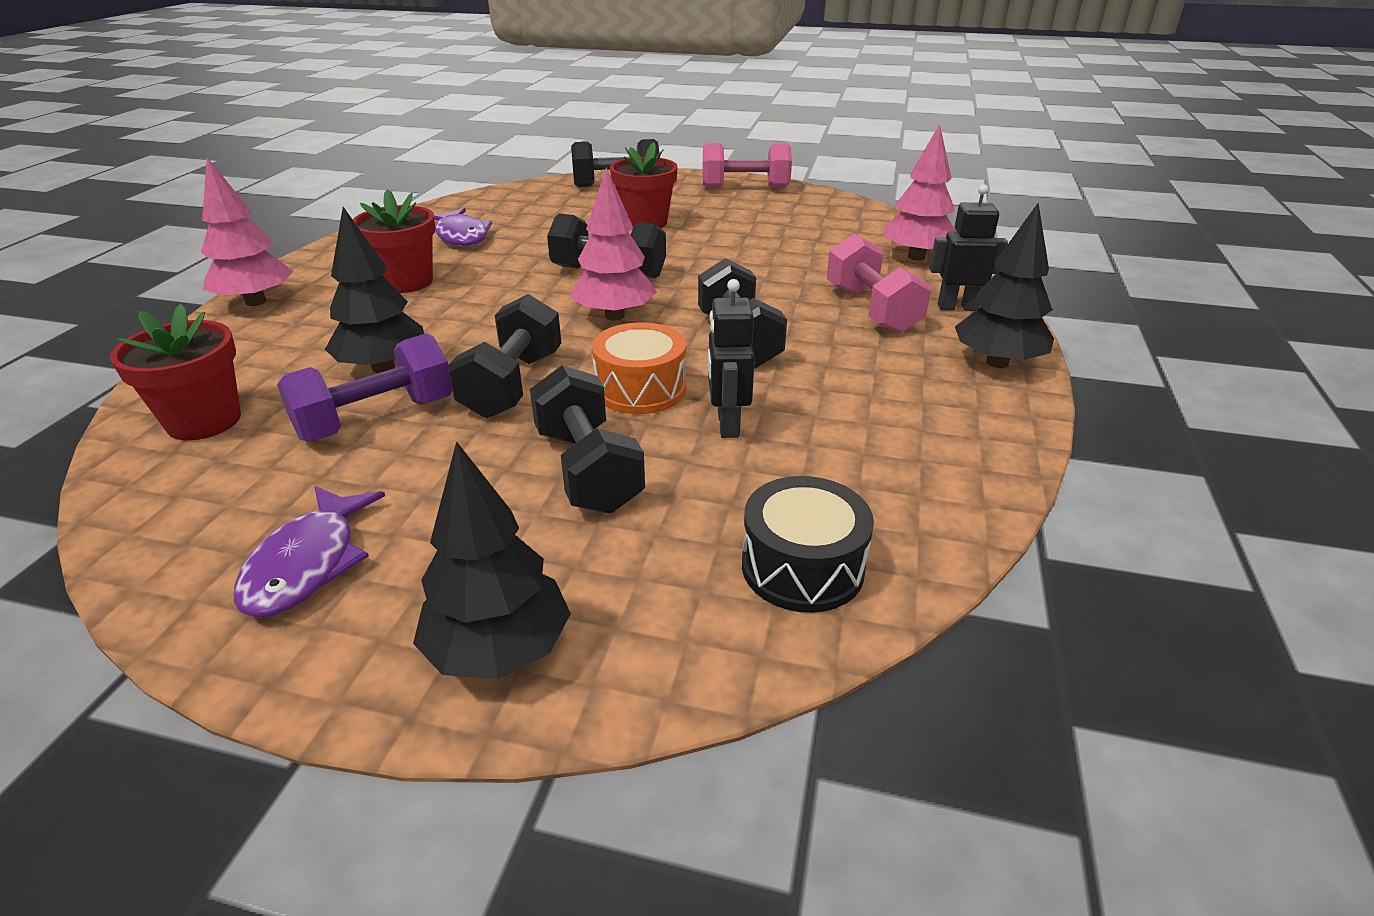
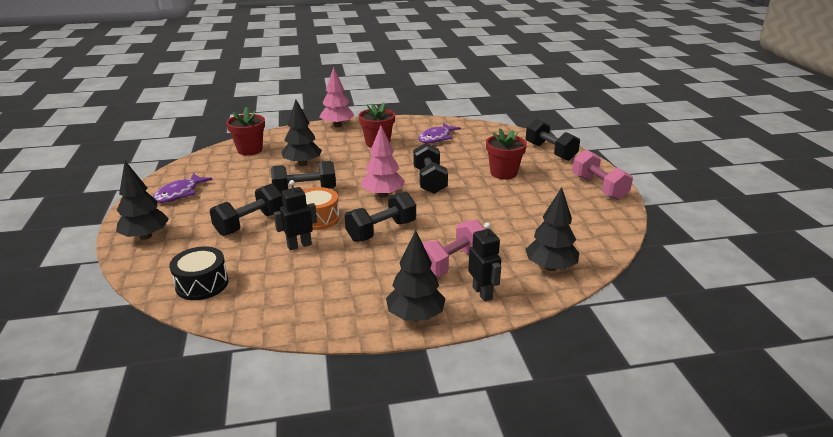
camera: 65 degrees right, 5 degrees down
(308, 564) = (179, 193): purple fish -> purple fish turned 45 degrees counterclockwise
(376, 419) = (265, 175): purple dumbbell -> none
(916, 257) = (550, 267): pink tree -> black tree

